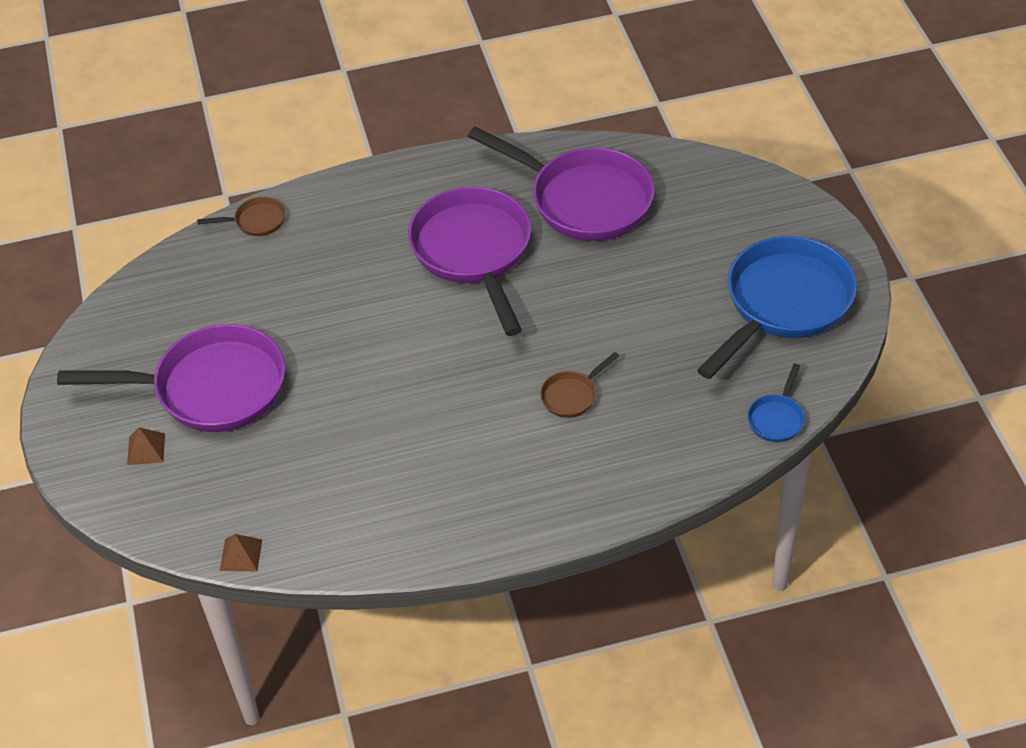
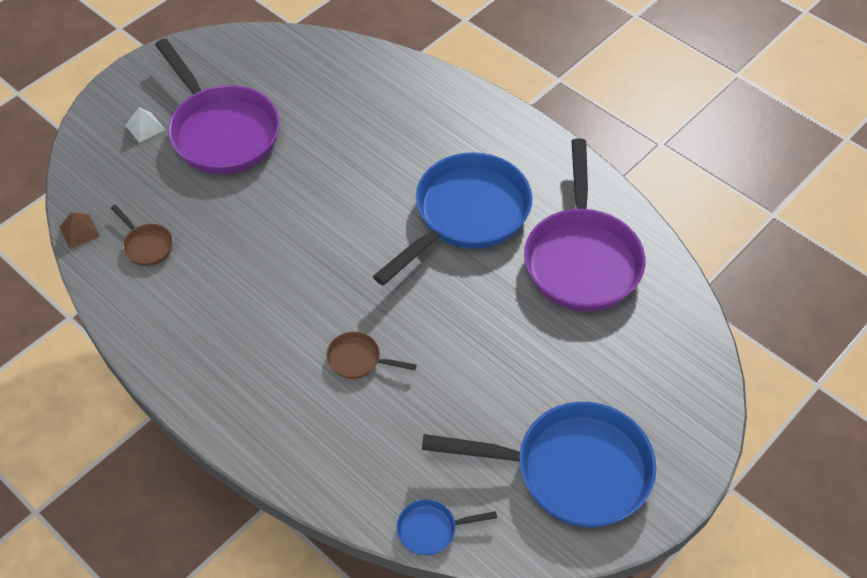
camera: 55 degrees right, 5 degrees up
(146, 449) = (145, 127): brown pyramid -> white pyramid
(256, 221) = (399, 69): brown pan -> brown pan (146, 245)
(474, 253) = (466, 215): purple pan -> blue pan

